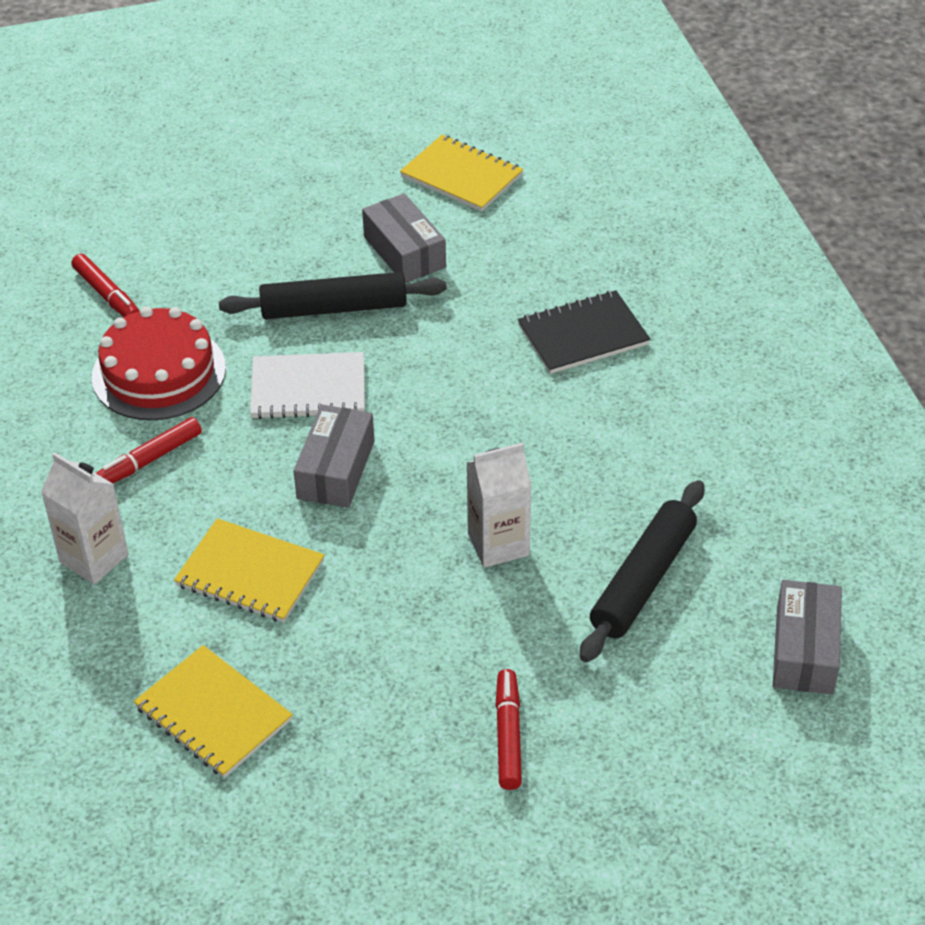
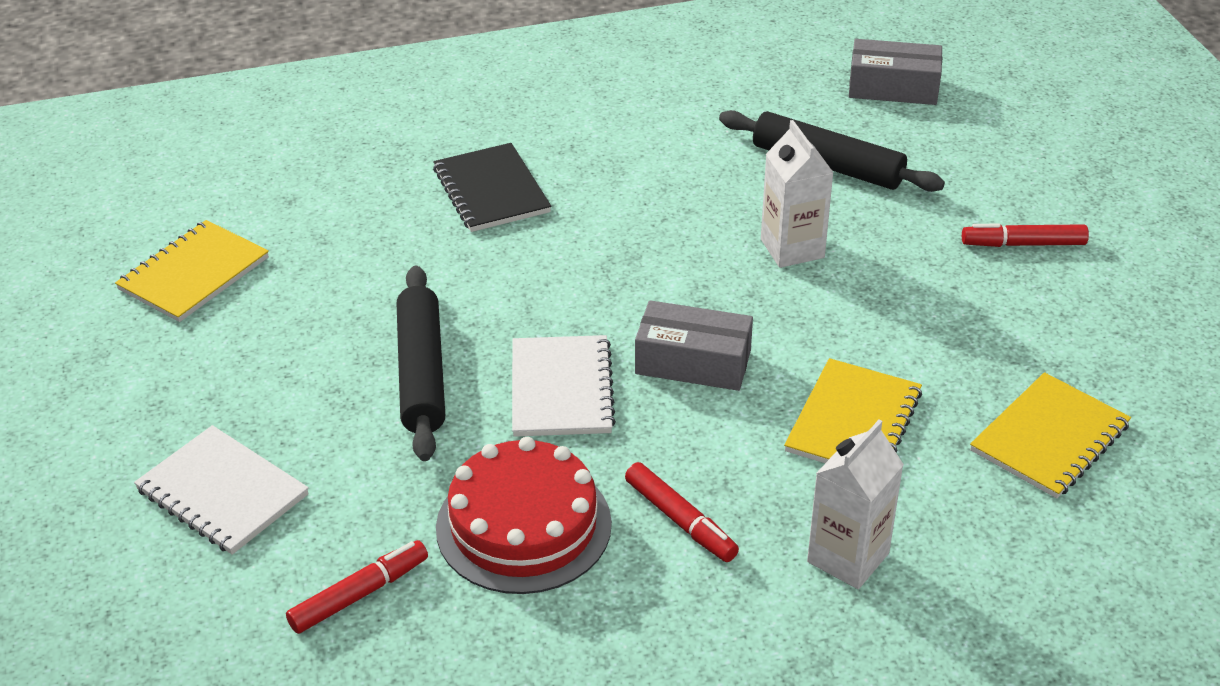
camera: 90 degrees left, 5 degrees down
(214, 221) = (222, 493): none -> white notebook
(404, 252) = (328, 317): grey box -> none

